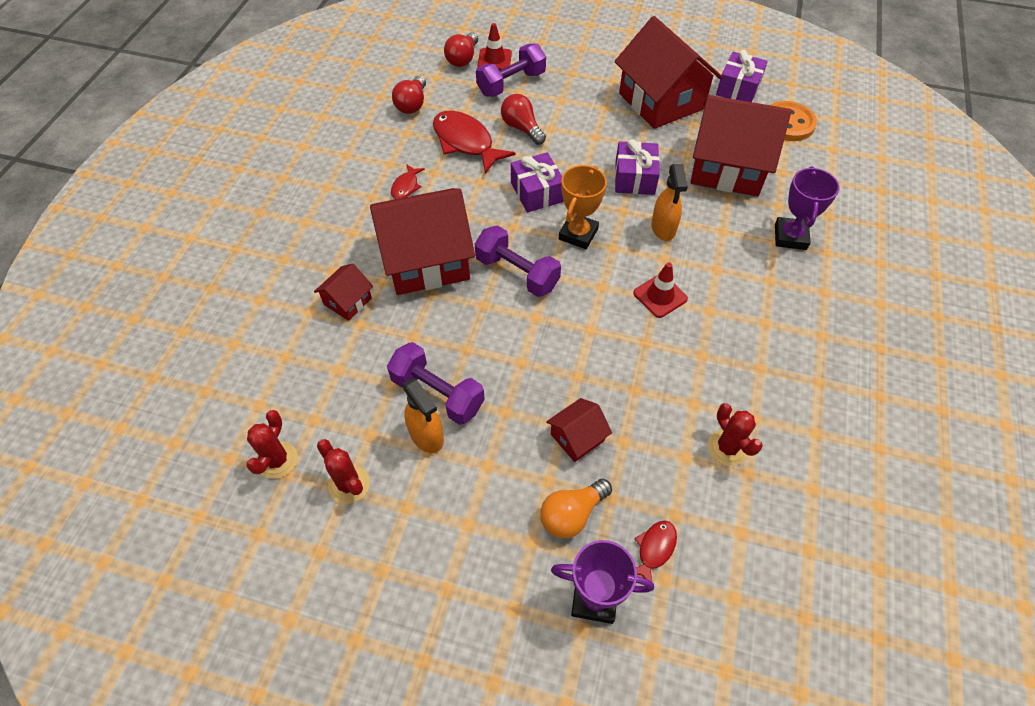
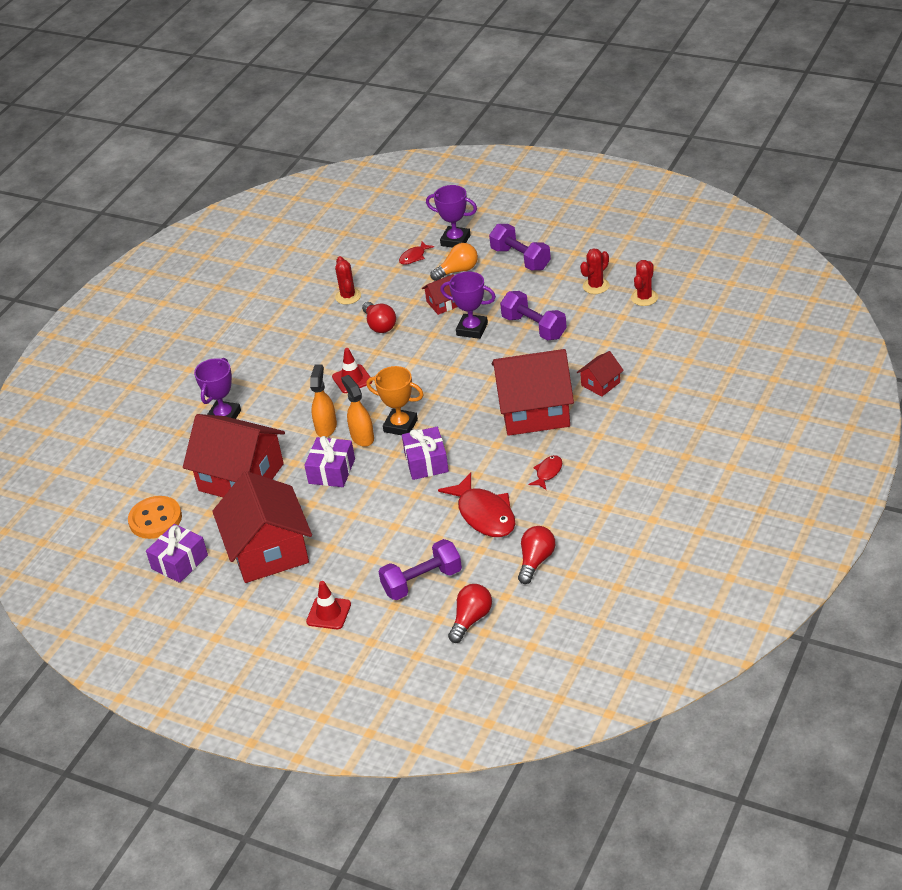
camera: 165 degrees left, 15 degrees down
(349, 484) = (596, 286): red cactus -> red cactus turned 75 degrees clockwise
(426, 436) = (544, 306): orange spray bottle -> orange spray bottle (362, 437)
(494, 60) = (434, 616): red traffic cone -> red traffic cone (328, 613)
(517, 273) = (460, 398): purple dumbbell -> purple dumbbell (520, 259)
(522, 128) = (424, 527): red light bulb -> red light bulb (379, 325)
(524, 387) = (472, 329): none -> purple trophy
(578, 234) = (400, 426): orange trophy -> orange trophy turned 75 degrees clockwise

